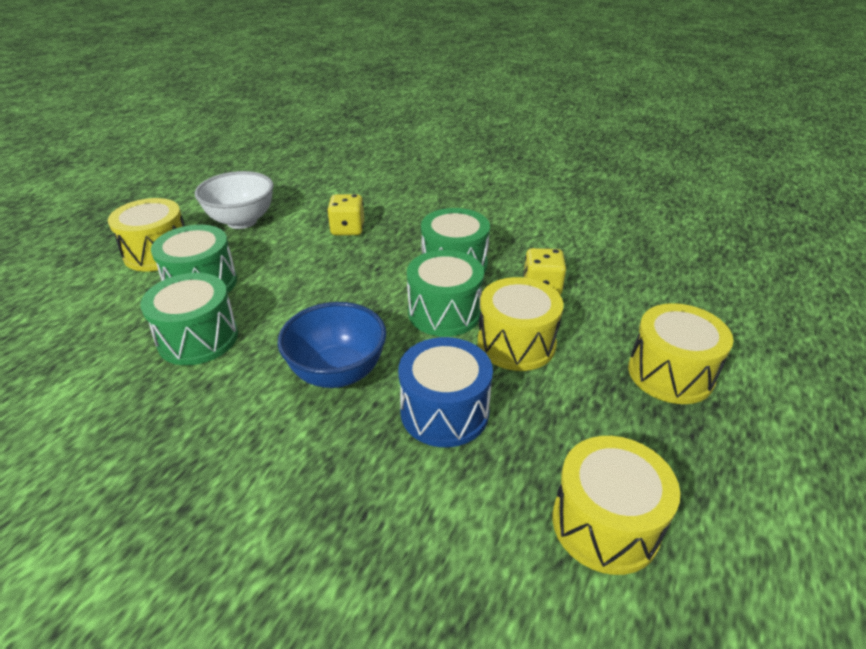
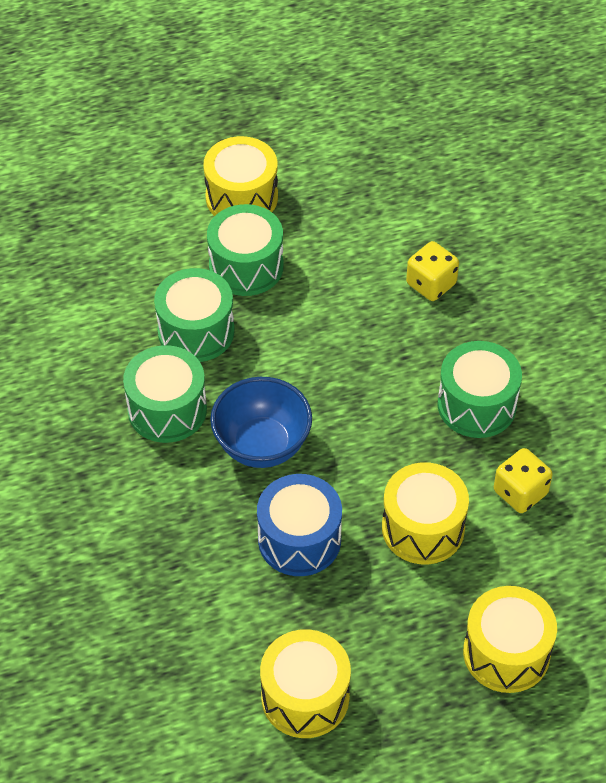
camera: 45 degrees right, 15 degrees up
(242, 221) = (347, 201): white bowl -> none
(444, 312) = (404, 452): green drum -> green drum (167, 409)

